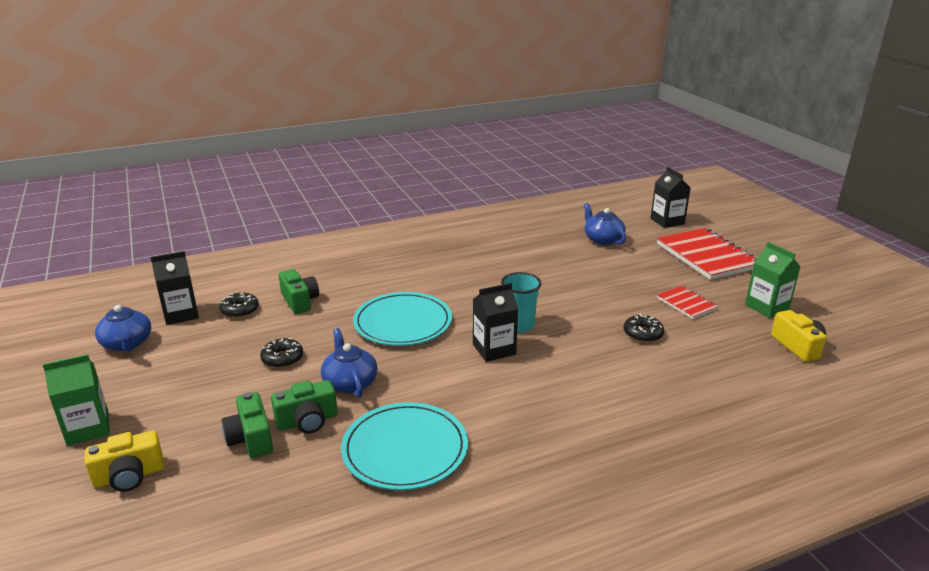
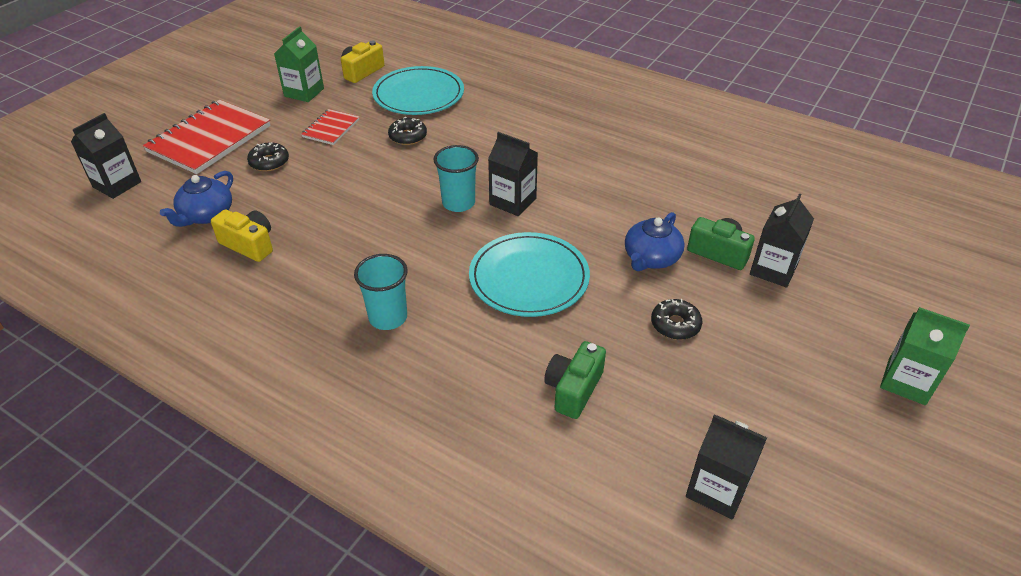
camera: 125 degrees left, 15 degrees up
(127, 344) = (814, 485): blue teapot -> none
(129, 476) = (887, 306): yellow camera -> yellow camera (249, 244)
(240, 310) = (647, 432): black donut -> black donut (269, 162)
(251, 439) = (773, 270): green camera -> black carton
(405, 449) = (679, 190): turquoise plate -> turquoise plate (418, 94)
(434, 267) = (388, 317): none -> turquoise cup

